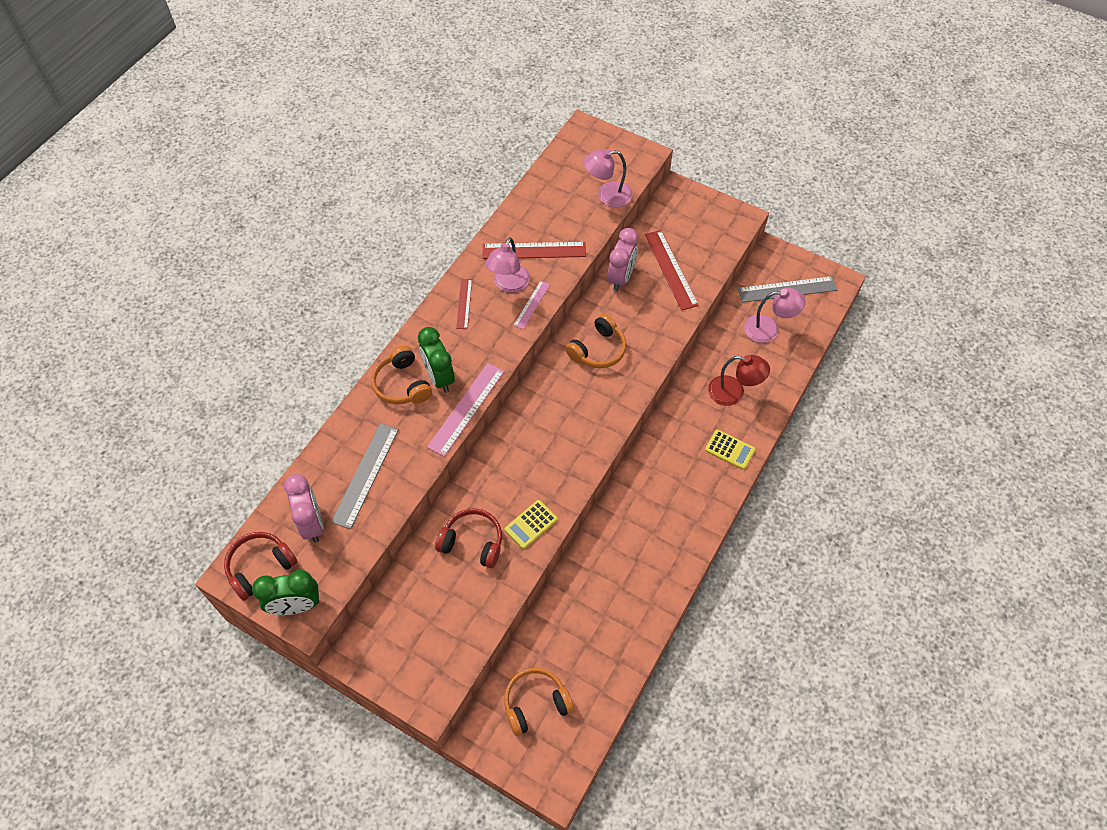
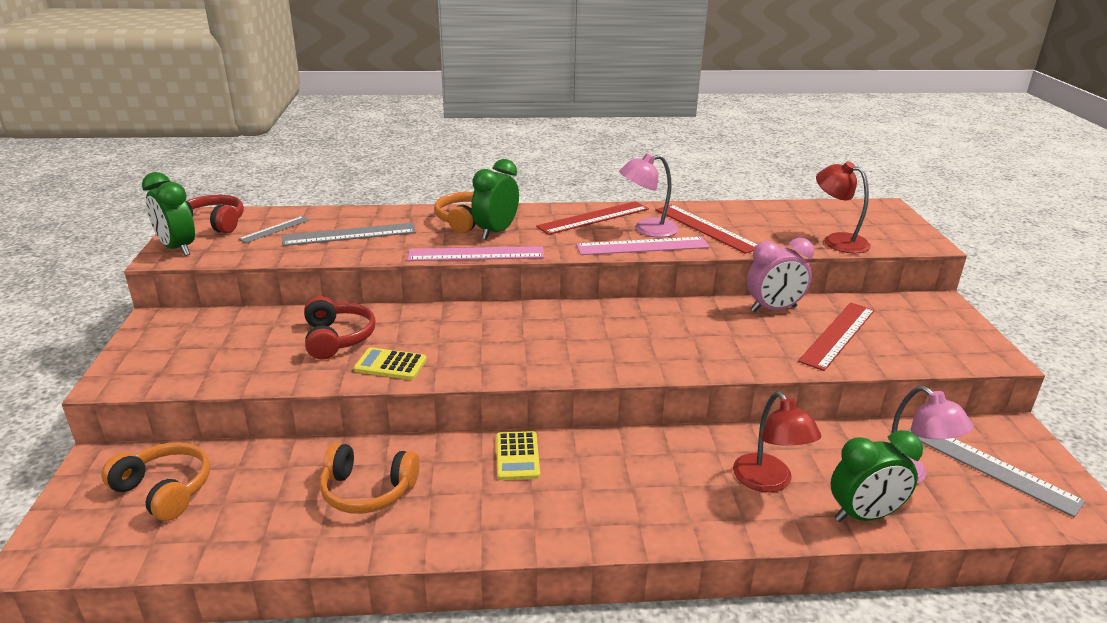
camera: 55 degrees right, 30 degrees down
(312, 523) = (275, 229): pink clock -> grey ruler
(464, 303) = (593, 218): red ruler -> red ruler, size x1.74
(532, 305) = (642, 246): pink ruler -> pink ruler, size x1.74
(598, 350) = (663, 327): orange headphones -> orange headphones (367, 490)
(607, 195) = (837, 241): pink lamp -> red lamp
(729, 450) = (679, 514): yellow calculator -> yellow calculator (517, 456)
(782, 372) = (864, 515): none -> green clock

